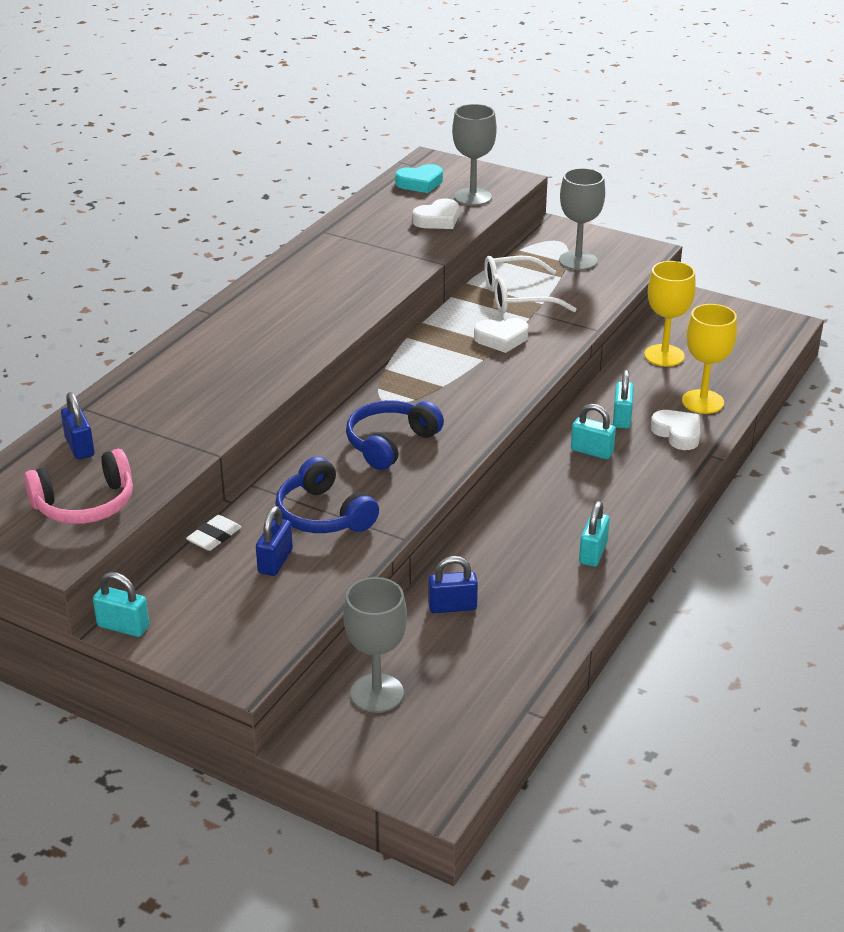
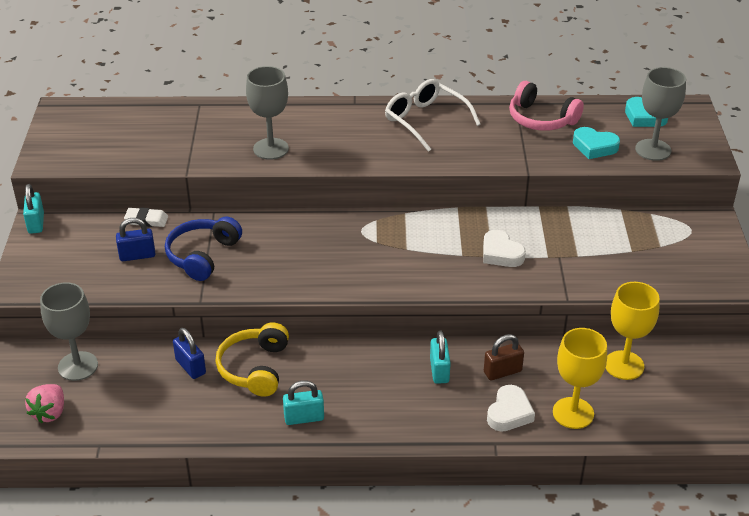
camera: 60 degrees right, 5 degrees up
(79, 447) = (156, 121): blue padlock -> none
(85, 504) = (98, 148): pink headphones -> pink headphones (541, 119)
(390, 443) = (310, 252): blue headphones -> none
(438, 220) = (594, 147): white heart -> turquoise heart
(440, 737) = (49, 413): none -> pink strawberry
(493, 562) = (255, 368): none -> yellow headphones
(517, 297) = (573, 239): white glasses -> white glasses (425, 120)
(578, 261) = (669, 251): grey goblet -> grey goblet (271, 149)
(622, 418) = (502, 372): turquoise padlock -> brown padlock

